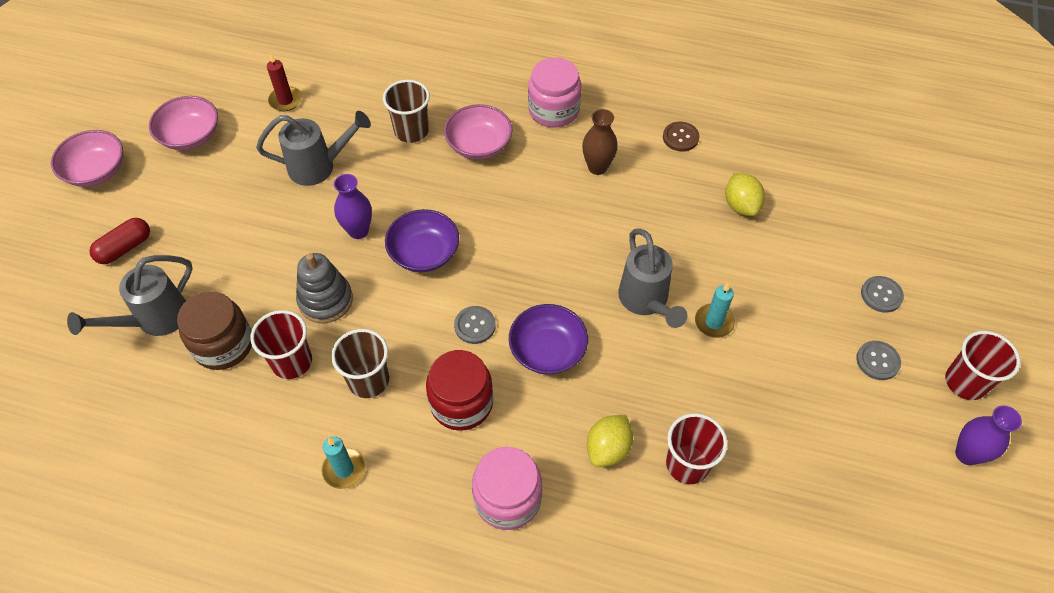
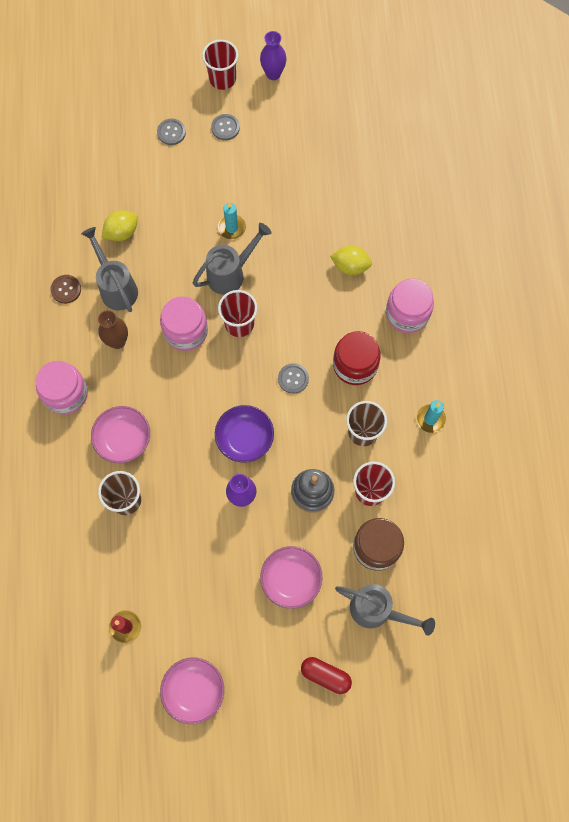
camera: 110 degrees left, 15 degrees up
(96, 171) = (260, 753): pink bowl -> pink bowl (291, 579)
(319, 167) = (190, 559): grey watering can -> grey watering can (116, 287)
(547, 350) = (294, 324): purple bowl -> none
(585, 233) = (186, 331): none -> pink jar
(687, 464) = (342, 219): red cup -> red cup (239, 324)

